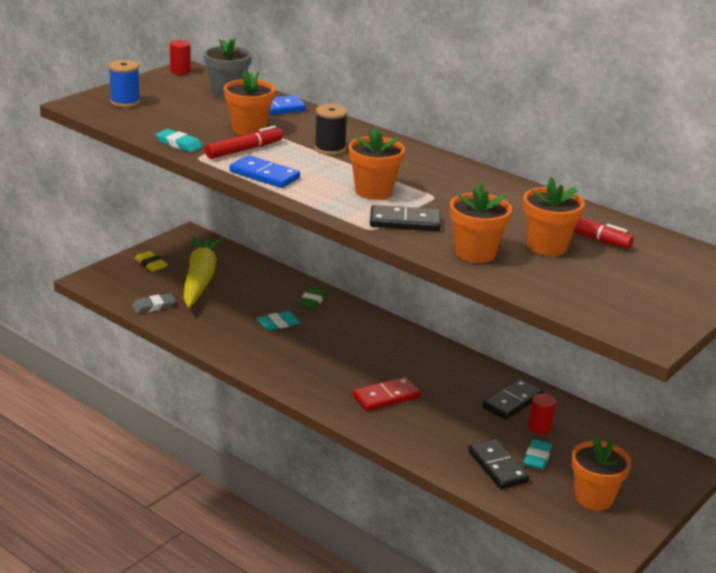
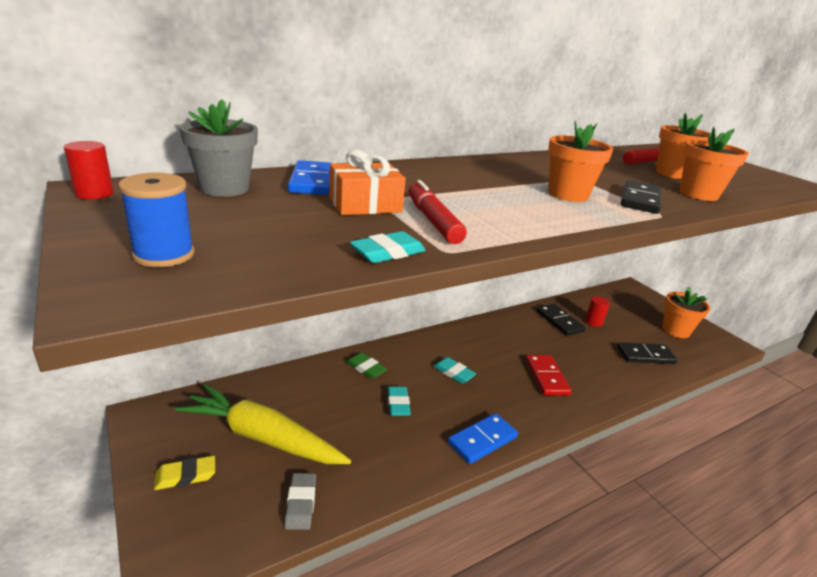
camera: 70 degrees left, 0 degrees up
(249, 129) = (365, 204): orange flower pot -> orange gift
(264, 175) = (517, 227): blue domino -> blue domino (482, 440)
(330, 149) = (450, 186): black spool -> none
(537, 457) = (631, 335): turquoise eraser -> turquoise eraser (453, 372)

